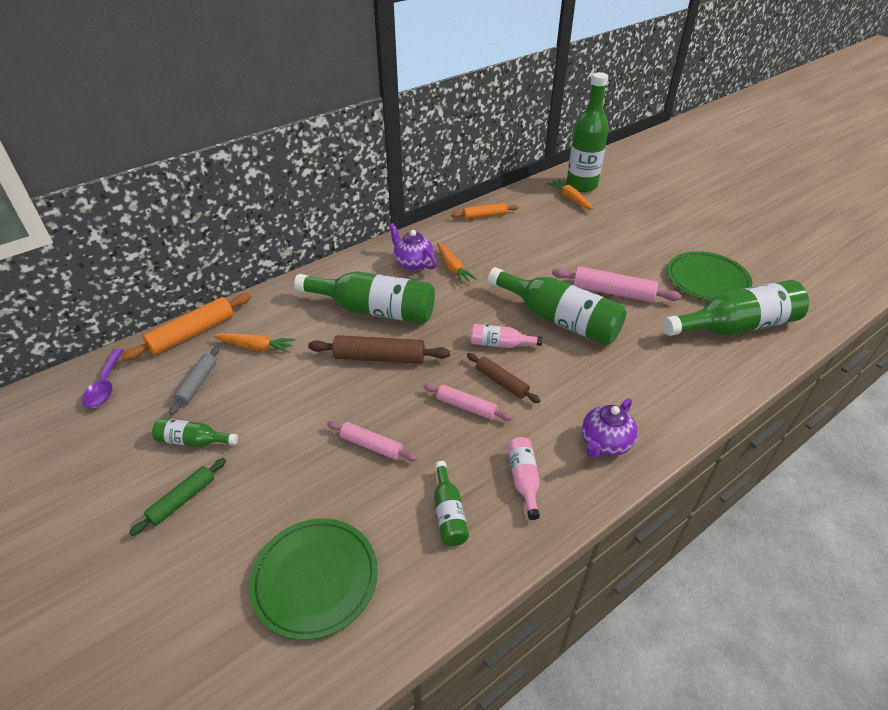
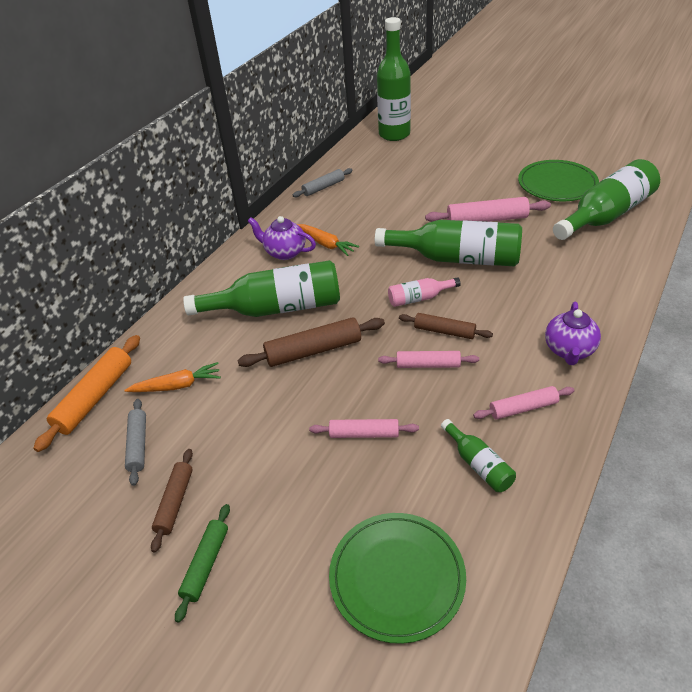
camera: 20 degrees left, 0 degrees up
(105, 386) = (30, 487): purple spoon -> none
(193, 441) = (175, 502): green bottle -> brown rolling pin
(485, 216) = (323, 187): orange rolling pin -> grey rolling pin
(523, 479) = (523, 408): pink bottle -> pink rolling pin
(570, 199) = (393, 149): orange carrot -> none

